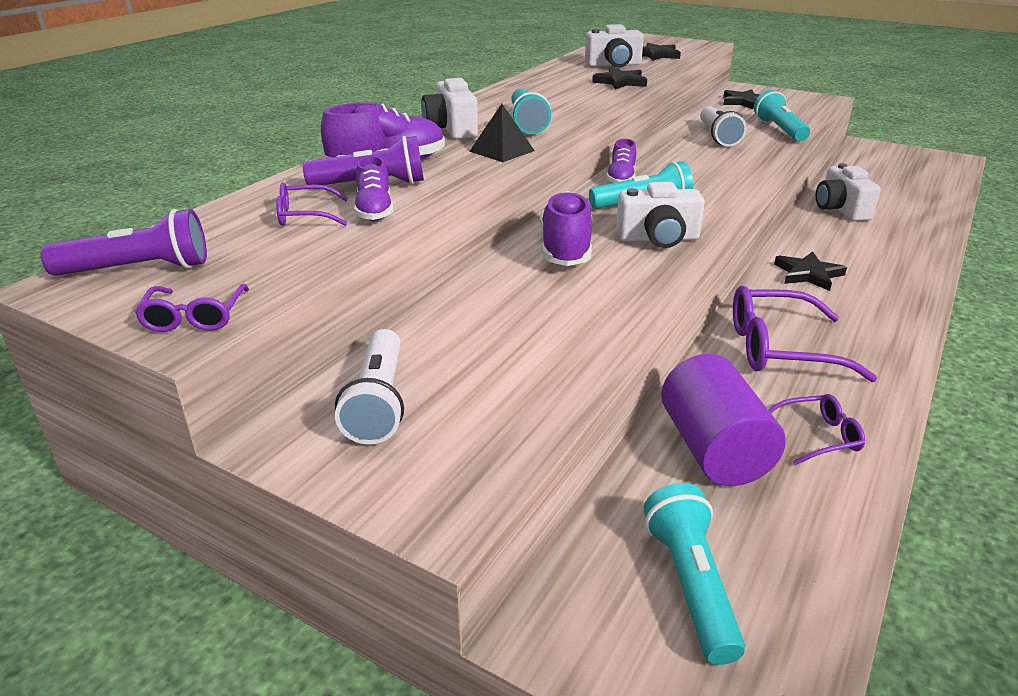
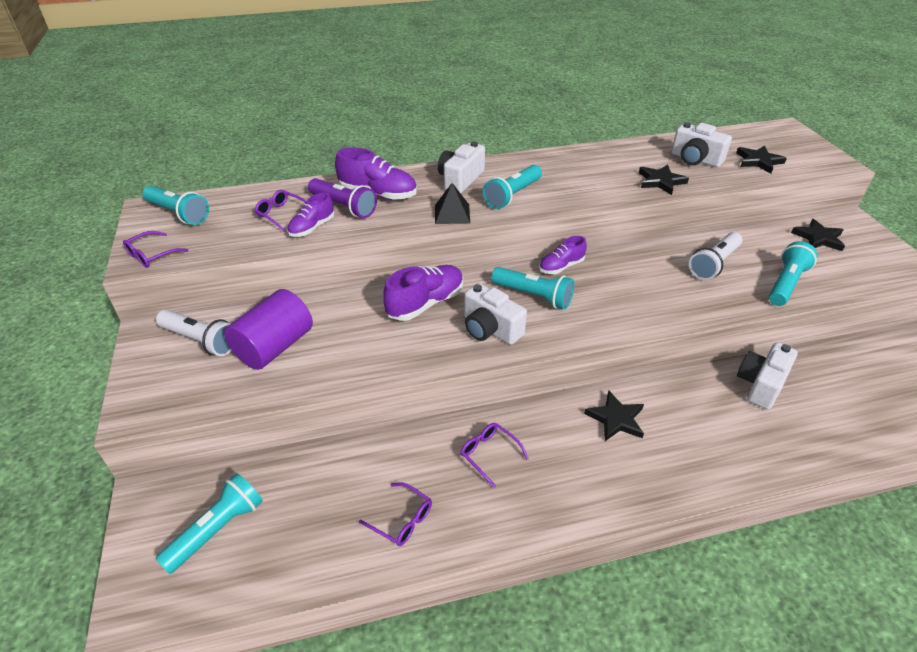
camera: 45 degrees right, 10 degrees up
(138, 269) = (178, 213): purple flashlight -> turquoise flashlight
(378, 402) = (200, 340): white flashlight -> white flashlight turned 105 degrees counterclockwise
(714, 449) = (341, 480): purple cylinder -> purple cylinder (274, 347)
(781, 348) = (489, 454): purple glasses -> purple glasses, size x0.53

